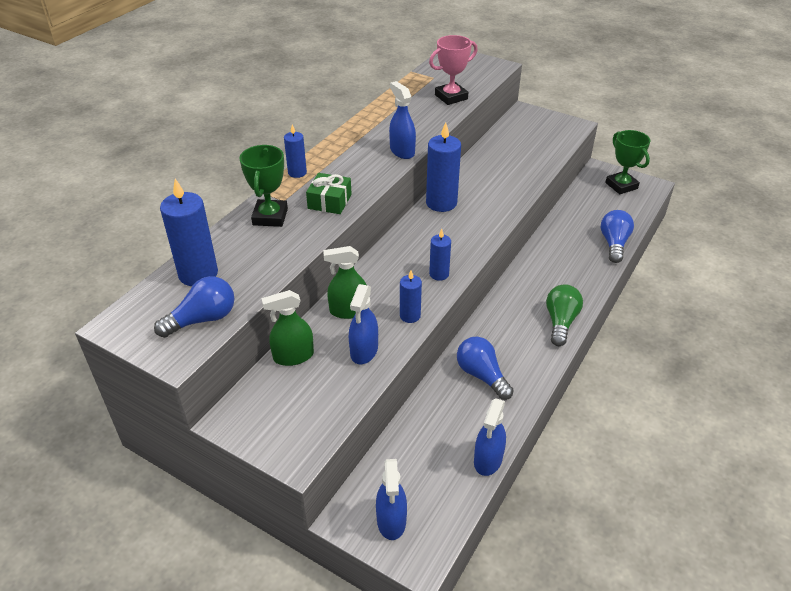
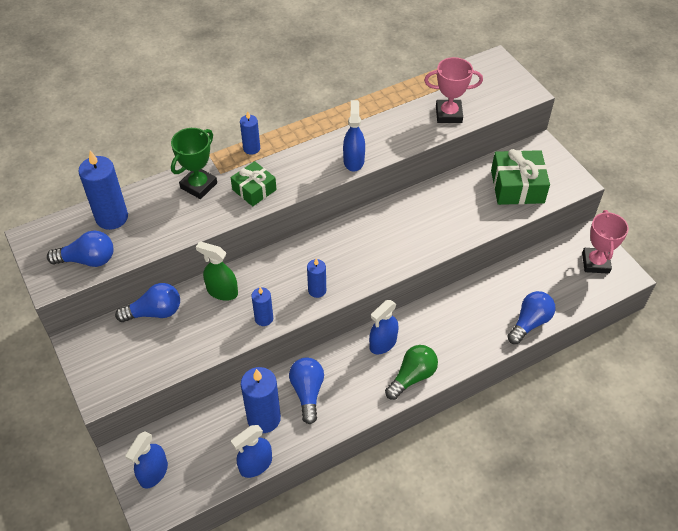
camera: 30 degrees right, 10 degrees up
(293, 356) = (154, 312): green spray bottle -> blue light bulb
(364, 351) = (206, 333): blue spray bottle -> blue spray bottle (383, 343)
(441, 203) = (376, 219): blue candle -> blue candle (264, 418)
(533, 142) = (517, 186): none -> green gift
(621, 185) = (595, 263): green trophy -> pink trophy

